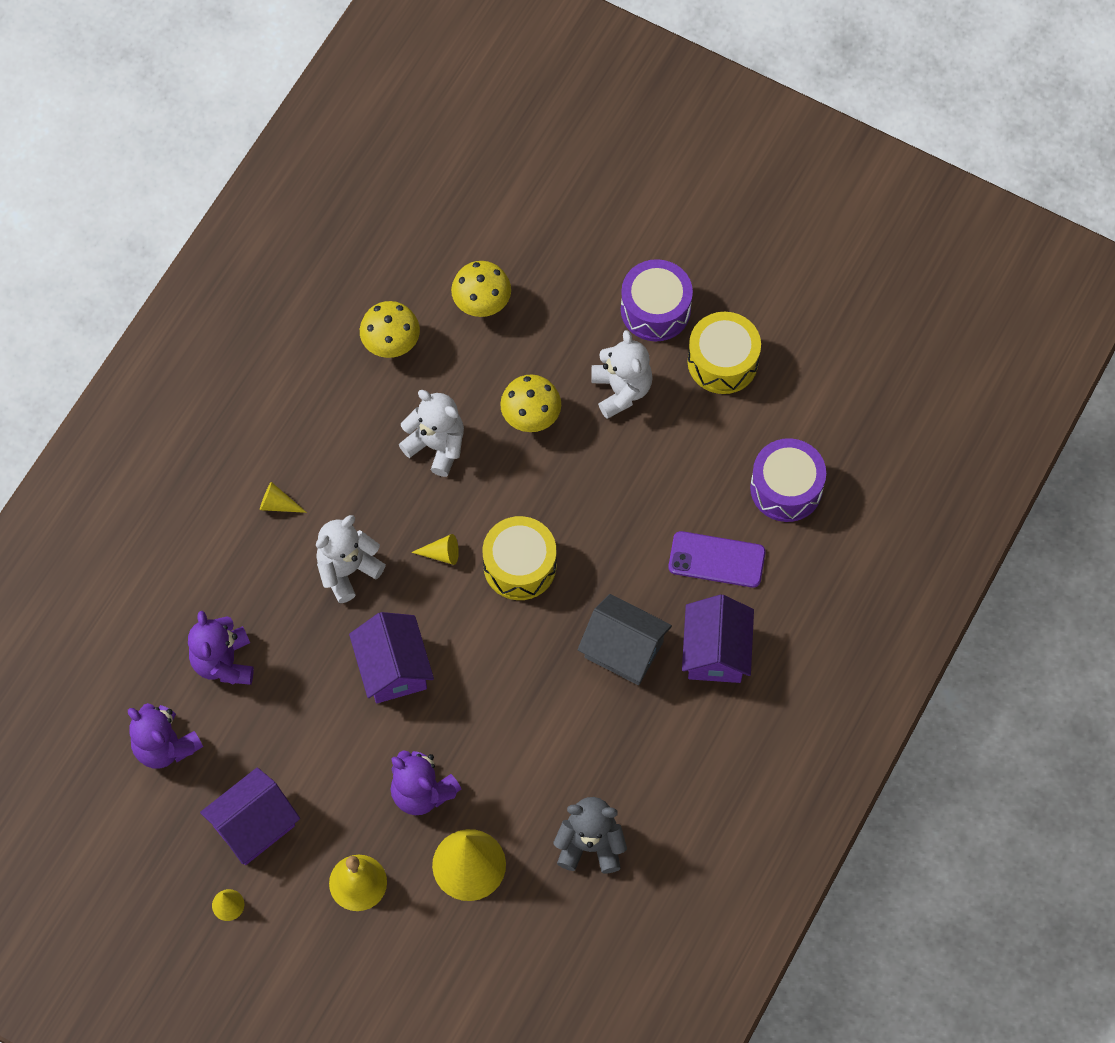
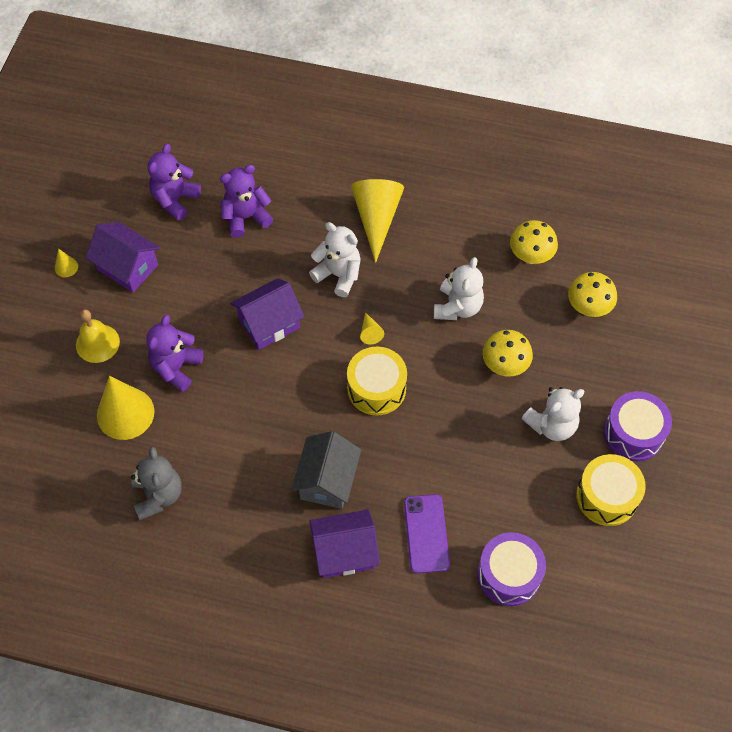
camera: 75 degrees right, 5 degrees down
(278, 504) = (376, 218): yellow cone -> yellow cone, size x2.28

